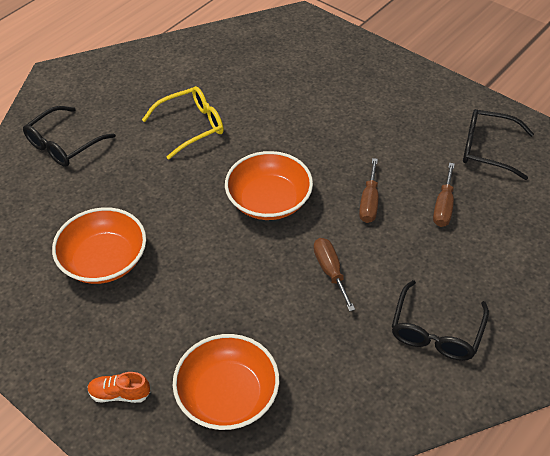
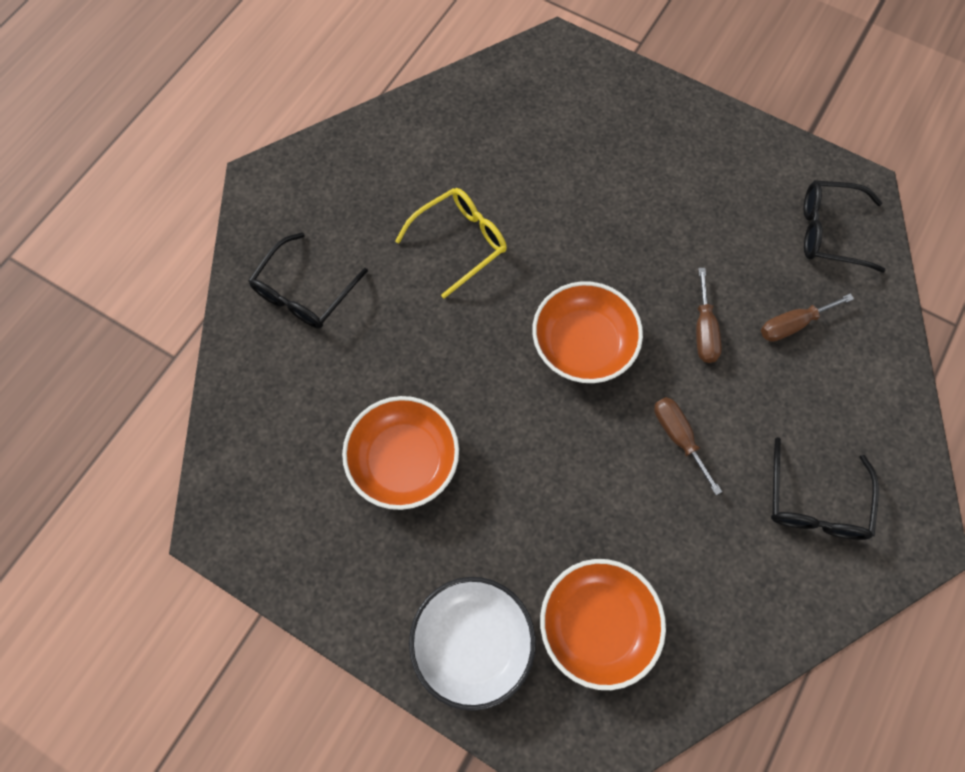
camera: 10 degrees left, 20 degrees up
(120, 394) = (472, 642): orange shoe -> white bowl
(443, 206) = (792, 324): brown screwdriver -> brown screwdriver turned 60 degrees clockwise

